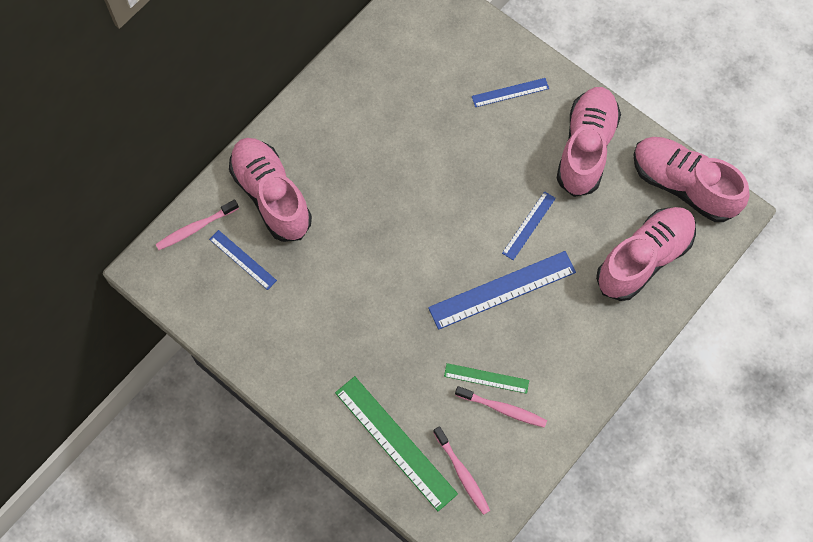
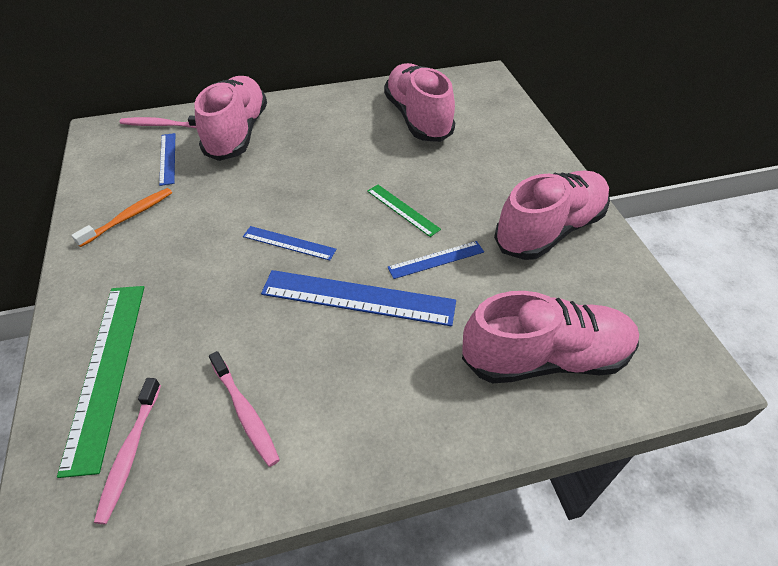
camera: 35 degrees right, 20 degrees down
(277, 332) = (129, 217): none -> orange toothbrush
(486, 378) = (260, 369): green ruler -> green ruler (402, 210)
(510, 92) = (505, 160): blue ruler -> blue ruler (289, 243)
(683, 185) = (645, 313): pink shoe -> pink shoe (418, 118)

